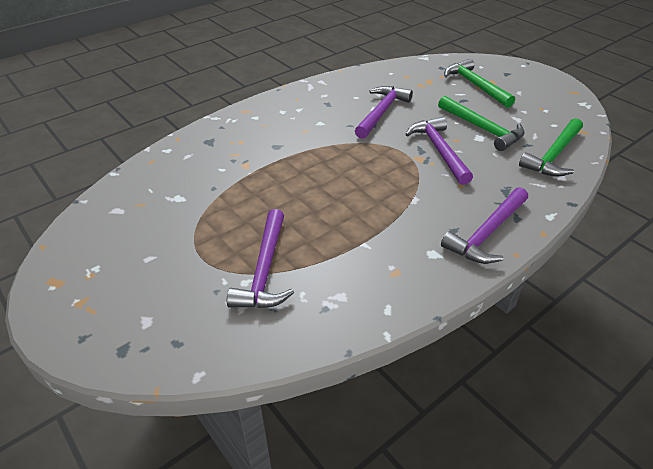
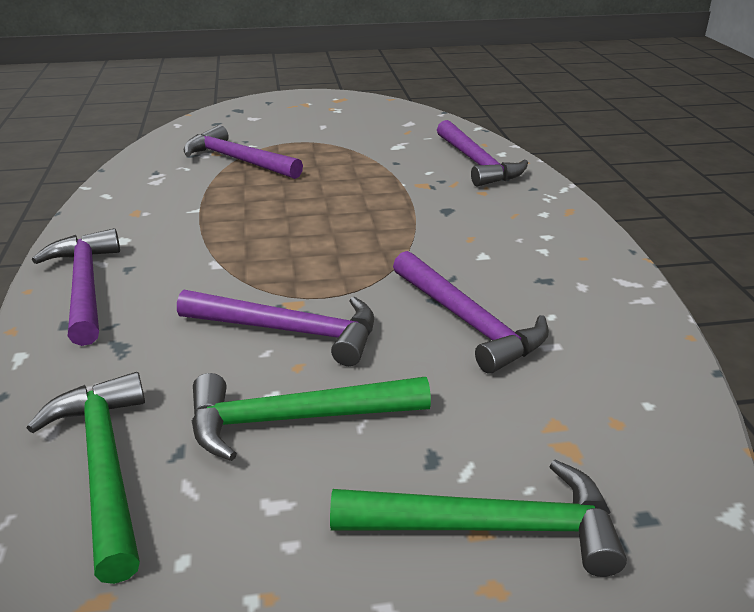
camera: 120 degrees right, 10 degrees down
(194, 154) = (477, 163): none -> purple hammer

